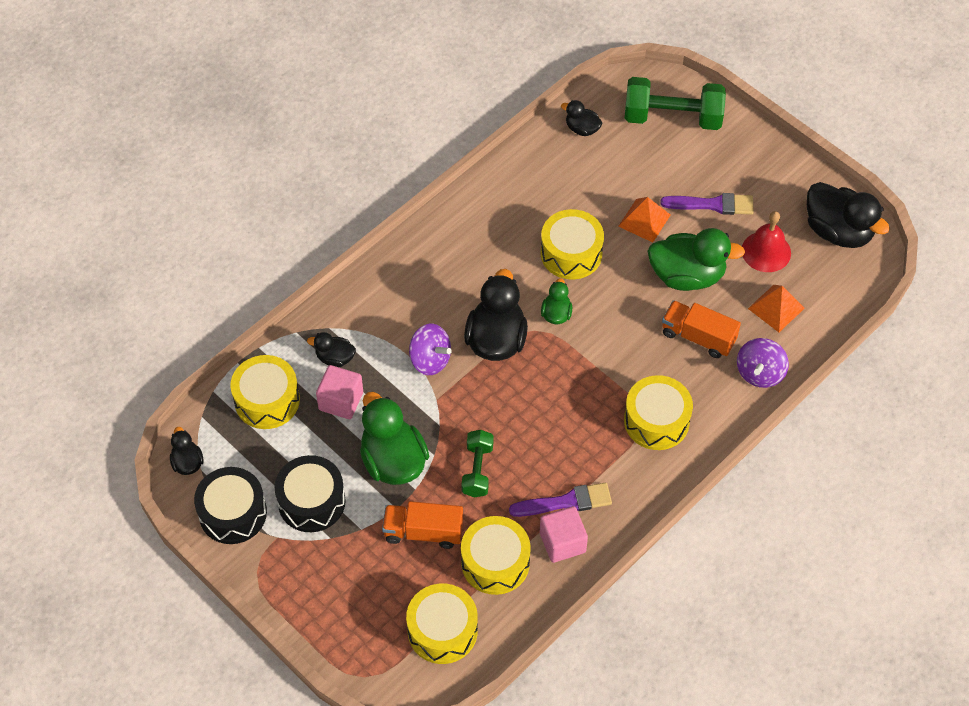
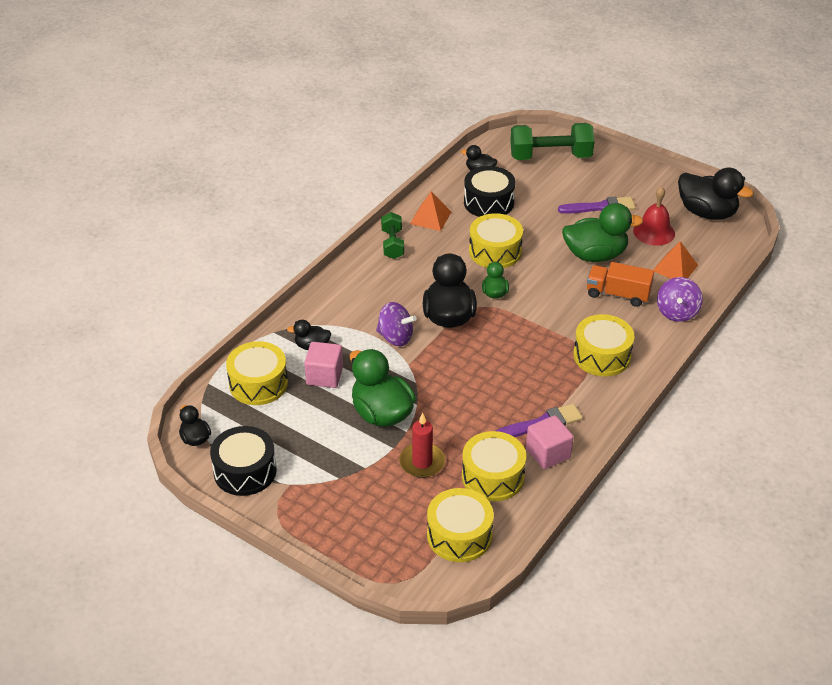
camera: 10 degrees left, 15 degrees down
(311, 501) = (315, 453): black drum -> black drum (488, 202)
(423, 532) = (422, 462): orange truck -> red candle
(477, 470) = (458, 410): green dumbbell -> green dumbbell (392, 244)
(644, 220) = (548, 223): orange pyramid -> orange pyramid (430, 217)

